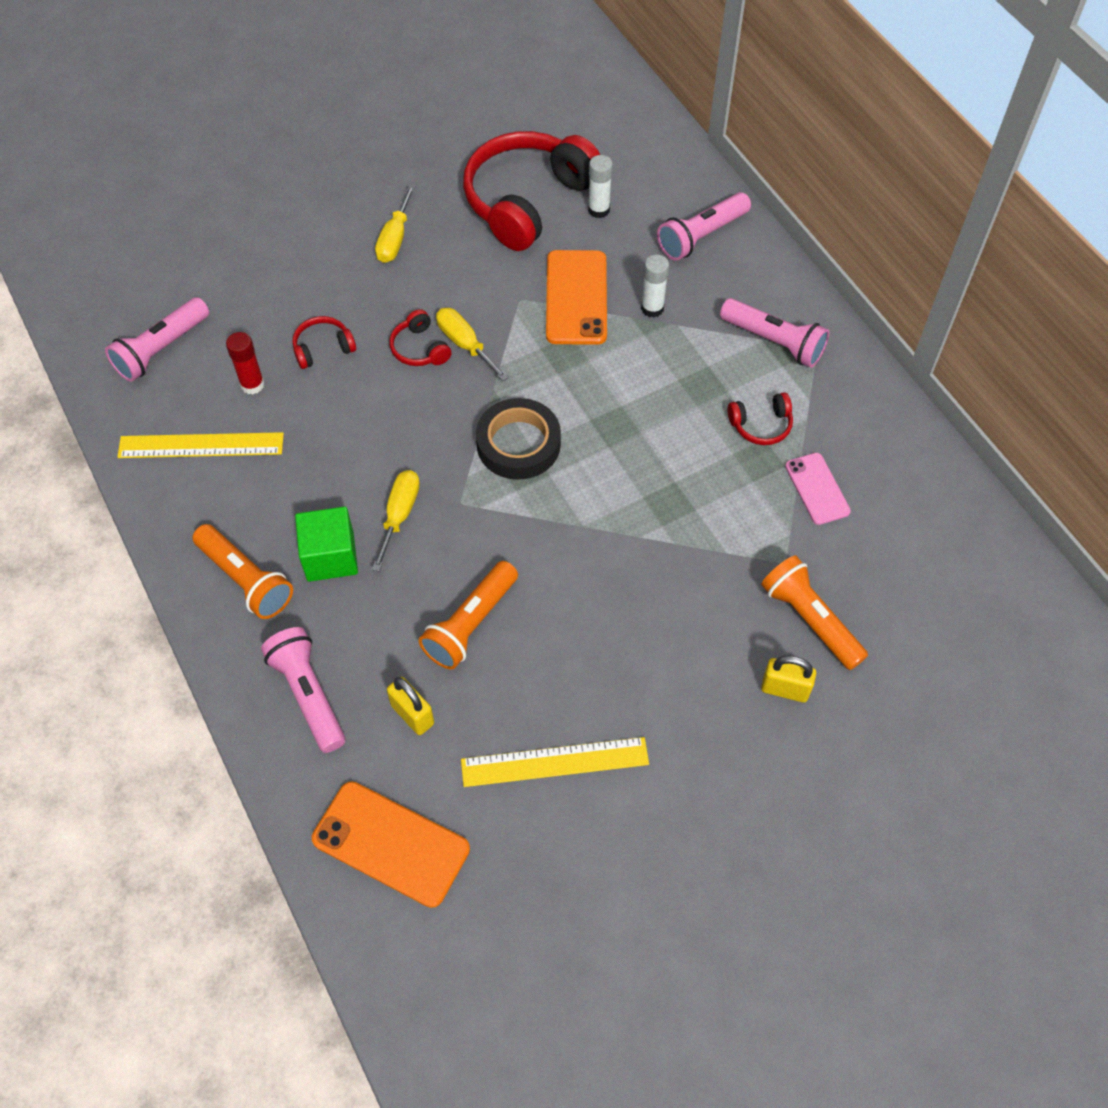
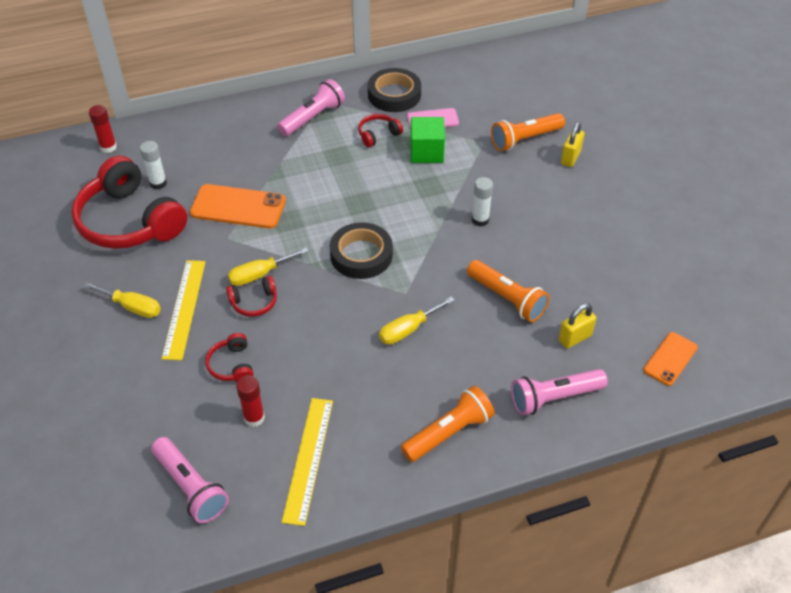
camera: 80 degrees left, 10 degrees down
(330, 557) = (437, 375): green cube -> green cube (426, 152)
(391, 843) = (670, 359): orange phone -> orange phone, size x0.61
(399, 515) = (408, 330): yellow screwdriver -> yellow screwdriver turned 60 degrees counterclockwise
(554, 762) = (613, 268): yellow ruler -> yellow ruler (184, 308)
(650, 146) = (108, 147): none -> red glue stick
(652, 308) = (263, 169): white glue stick -> white glue stick (480, 220)
(701, 236) = (207, 135): pink flashlight -> none
(761, 425) = (378, 135): red headphones -> red headphones turned 120 degrees counterclockwise
(859, 431) = (394, 95): none -> black tape

